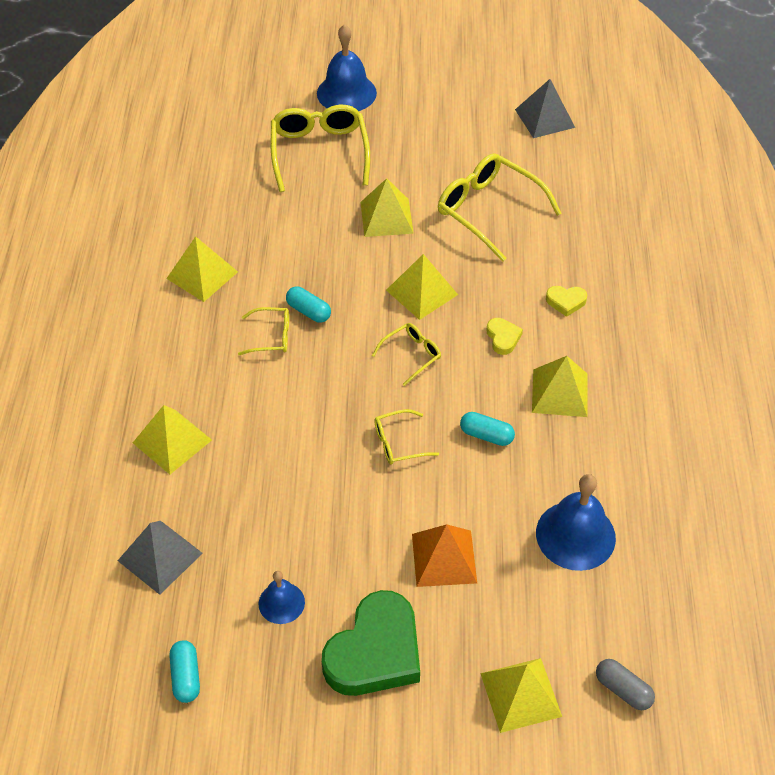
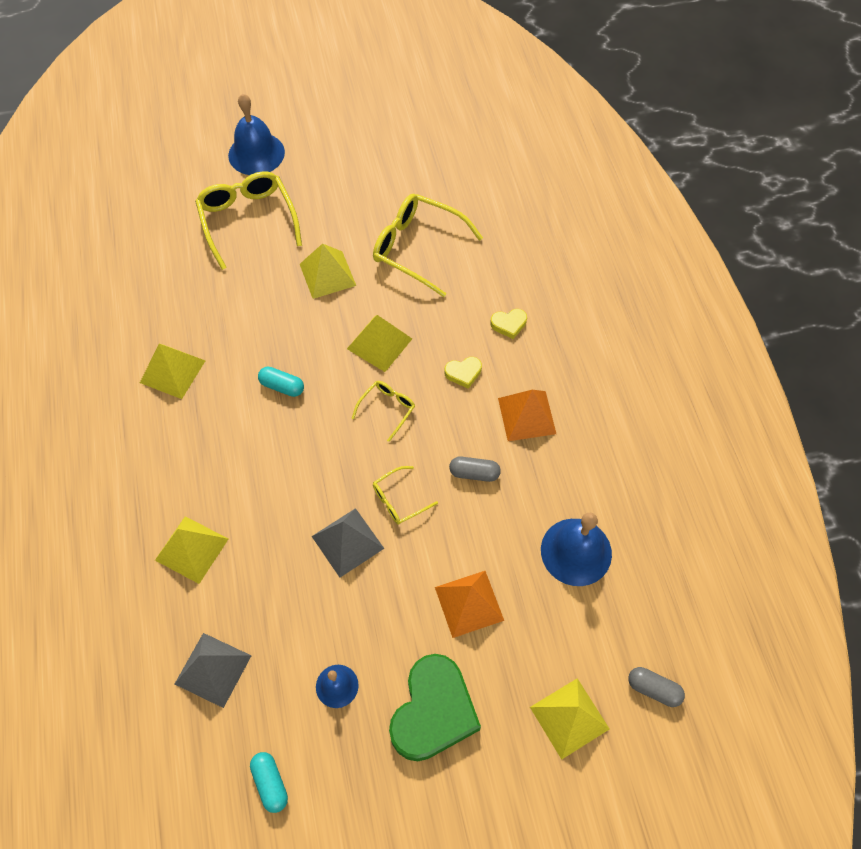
camera: 15 degrees left, 10 degrees up
(272, 336) = (255, 420): yellow glasses -> none
(486, 435) = (474, 473): turquoise capsule -> grey capsule
(503, 338) = (463, 373): yellow heart -> yellow heart turned 105 degrees clockwise
(544, 118) = (442, 144): grey pyramid -> grey pyramid (347, 542)
(559, 392) = (526, 415): yellow pyramid -> orange pyramid

